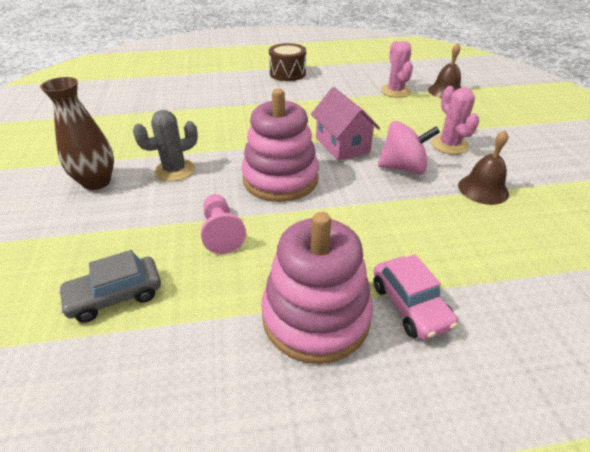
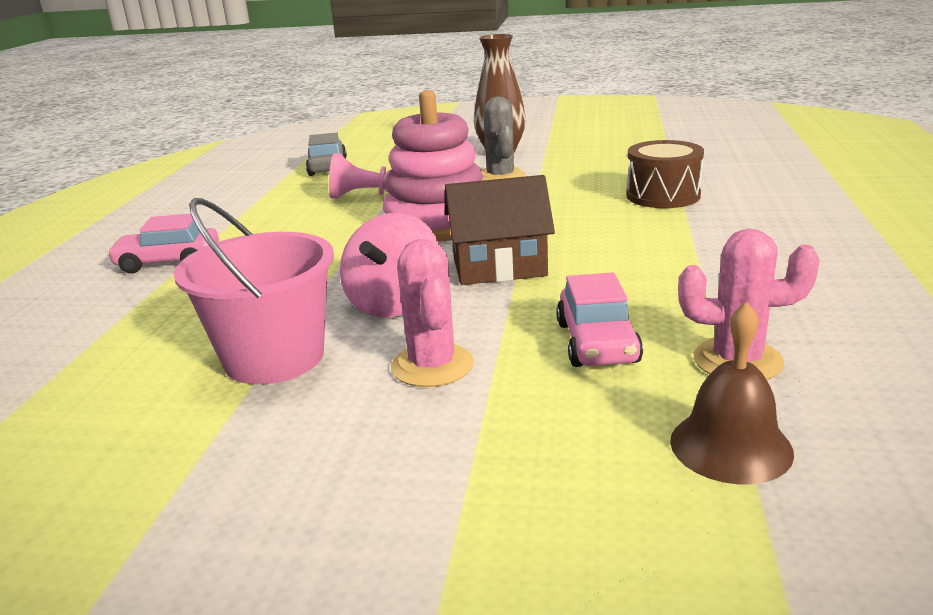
camera: 110 degrees right, 15 degrees down
(287, 73) = (849, 249): brown drum -> brown drum (663, 195)
(316, 316) = (215, 224): pink stacking toy -> none
(342, 145) = (499, 267): pink house -> brown house
(402, 114) = (597, 342): none -> pink car
(449, 145) = (432, 366): pink cactus -> pink cactus turned 75 degrees clockwise
(483, 189) = (274, 358): brown bell -> pink bucket

